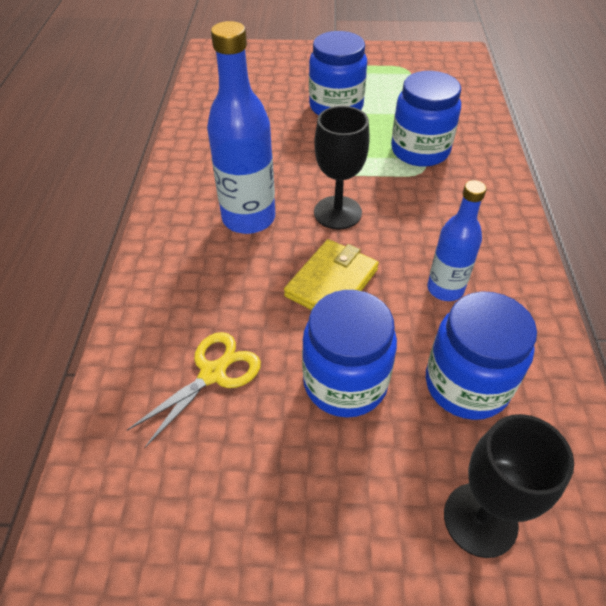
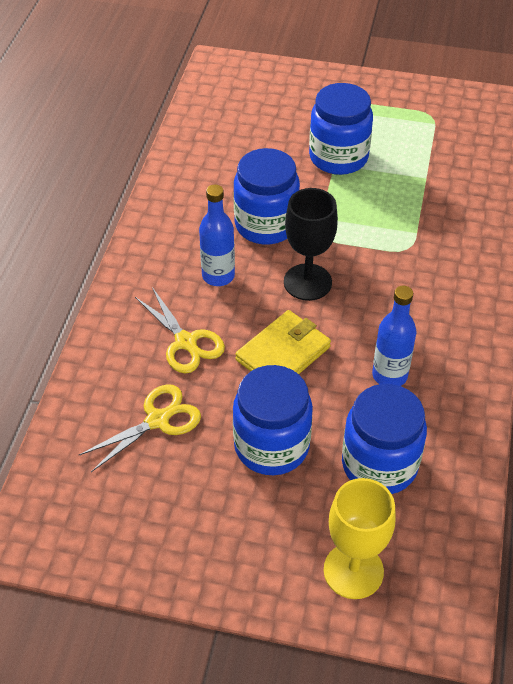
camera: 10 degrees right, 0 degrees up
(228, 286) = (186, 342): none -> yellow scissors
(248, 218) = (218, 276): blue bottle -> blue bottle, size x0.62
(420, 151) = (413, 223): blue jar -> blue jar (266, 225)
(480, 519) = (353, 571): black goblet -> yellow goblet

